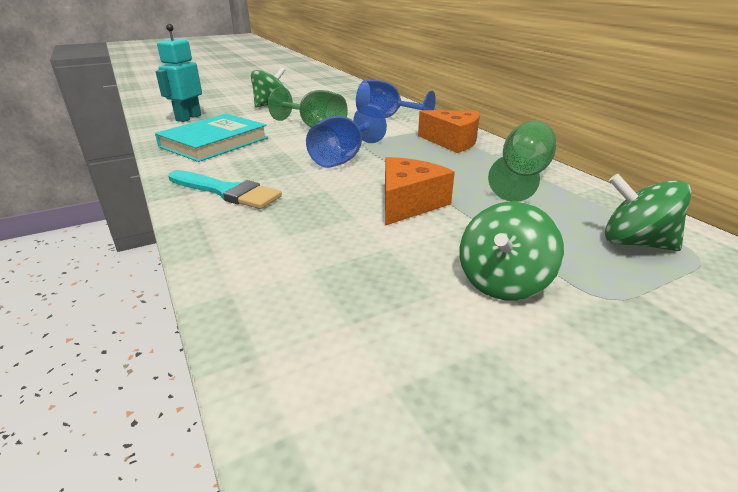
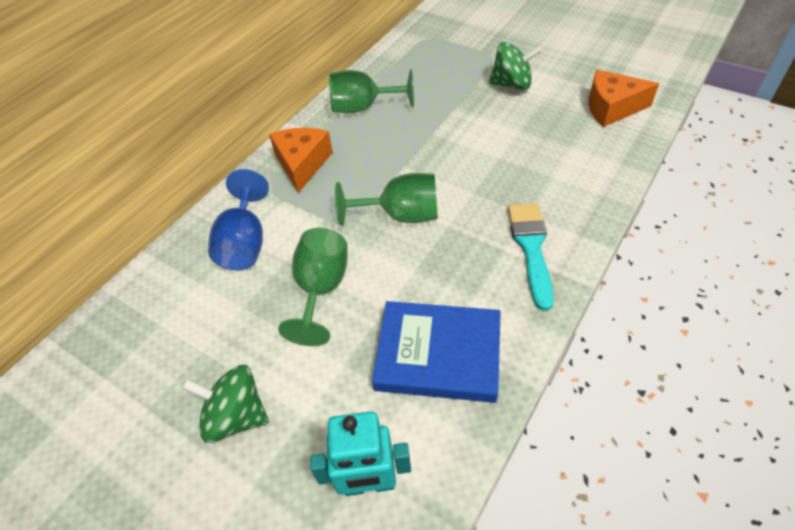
camera: 115 degrees left, 20 degrees up
(214, 142) = (438, 354): turquoise book -> blue book
(343, 158) = (401, 215): blue goblet -> green goblet
(408, 203) = (456, 143): orange cheese -> orange cheese (612, 108)
(635, 243) = (429, 55): green spinning top -> none

